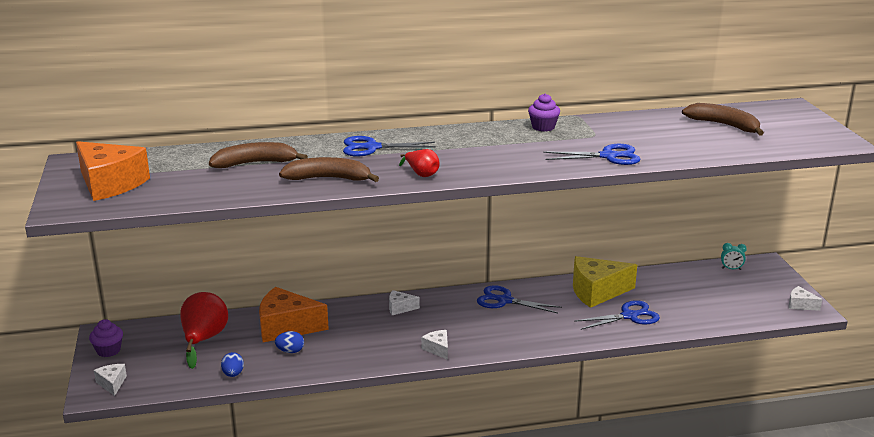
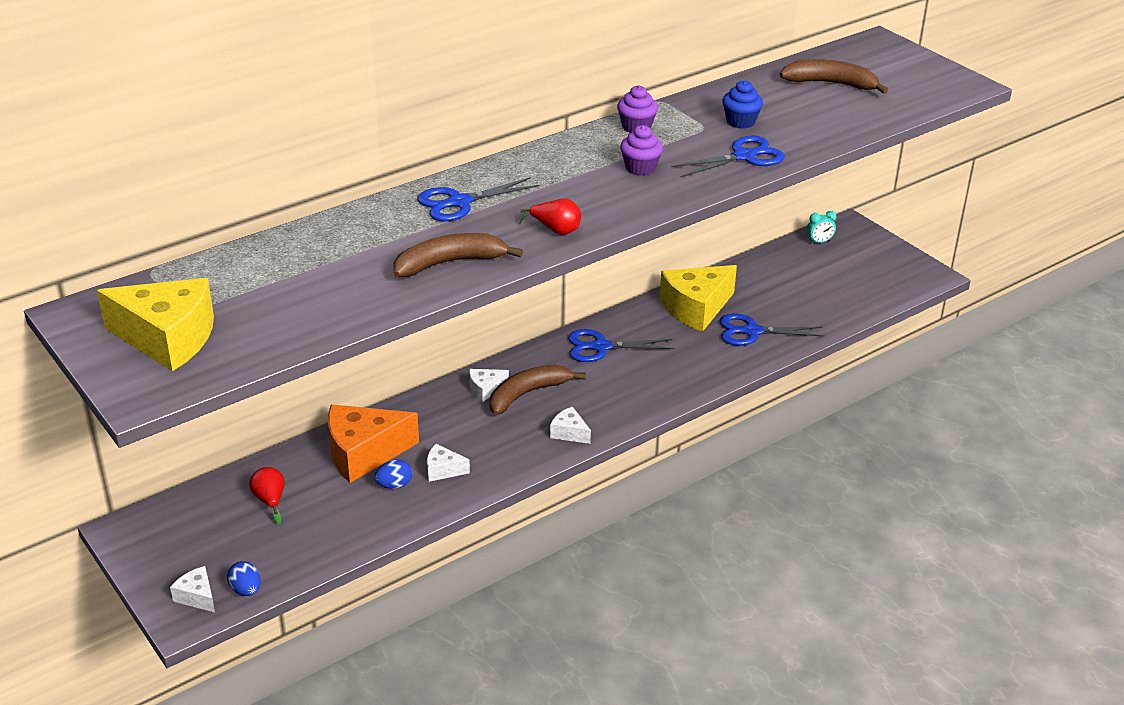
camera: 25 degrees left, 10 degrees up
(108, 350) = (152, 552): purple cupcake -> purple cupcake (640, 168)
(110, 184) = (168, 339): orange cheese -> yellow cheese
(204, 340) = (270, 501): red pear -> red pear, size x0.54
(233, 374) = (346, 537): blue egg -> blue egg (246, 590)
(255, 163) = (333, 260): brown banana -> brown banana (527, 394)
(627, 136) = (740, 122): none -> blue cupcake
(629, 316) = (751, 331): blue scissors -> blue scissors turned 135 degrees counterclockwise
(800, 305) = (915, 272): white cheese -> white cheese (443, 470)

